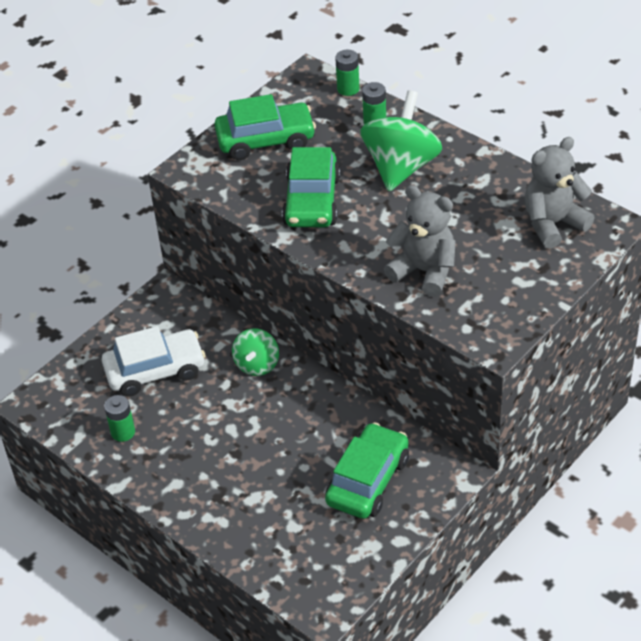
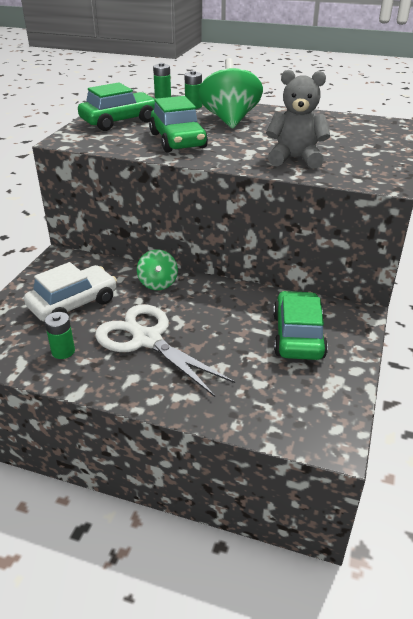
camera: 25 degrees left, 10 degrees down
(210, 441) = (147, 340): none -> white scissors
(553, 224) = (360, 128): grey teddy bear -> none

